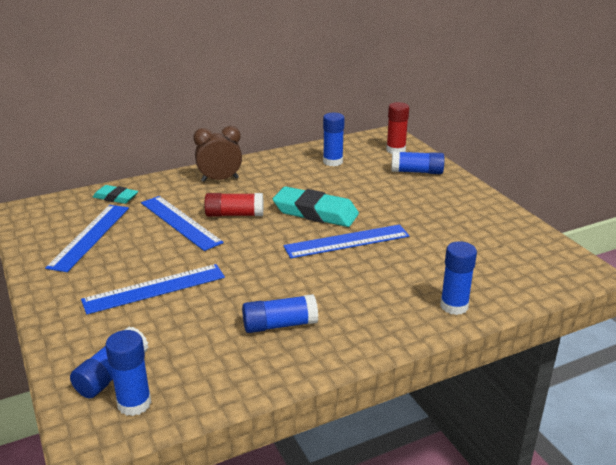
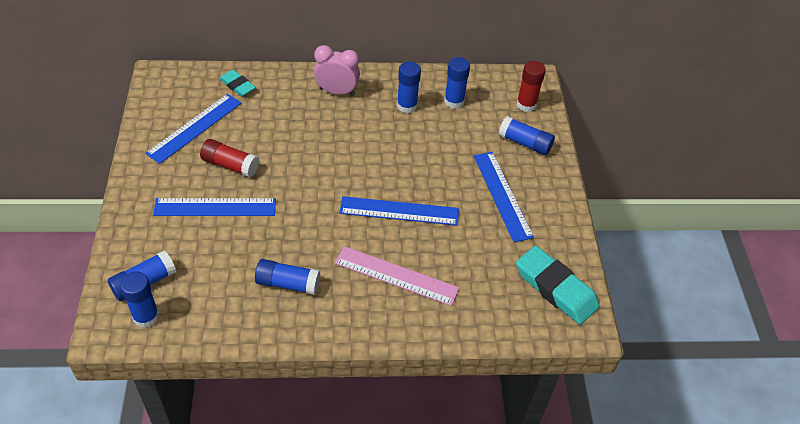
camera: 20 degrees right, 20 degrees up
(180, 222) = (274, 136): blue ruler -> blue ruler (502, 195)
(220, 179) = (337, 91): brown clock -> pink clock
(234, 214) = (324, 143): red glue stick -> red glue stick (230, 165)
(315, 212) = (395, 165): turquoise eraser -> turquoise eraser (555, 288)
(385, 287) = (396, 276): none -> pink ruler
(454, 306) = (438, 319): blue glue stick -> blue glue stick (407, 106)

